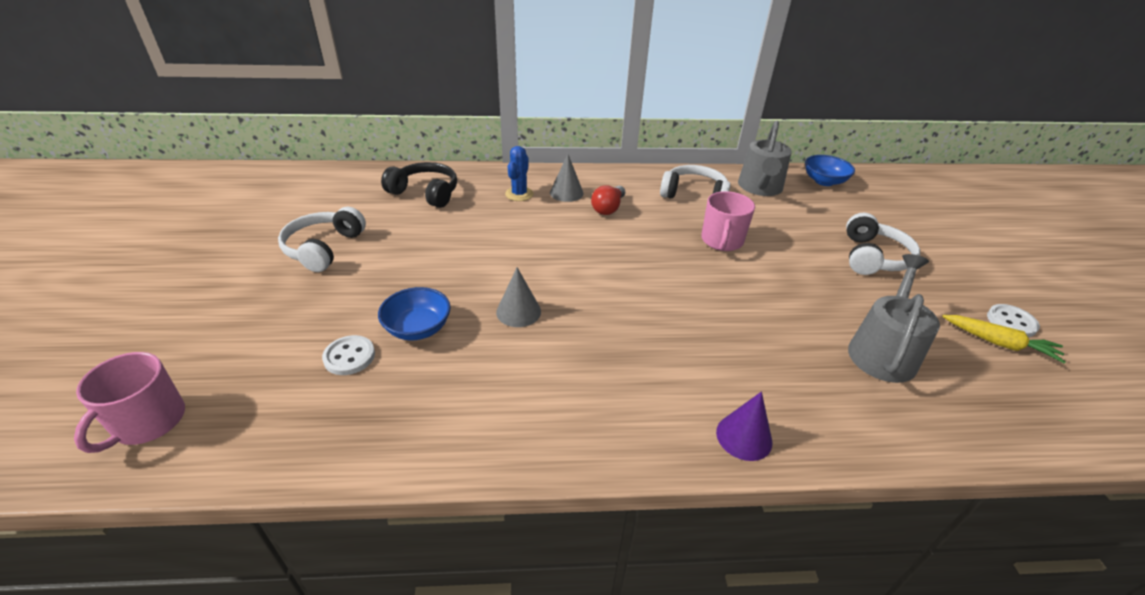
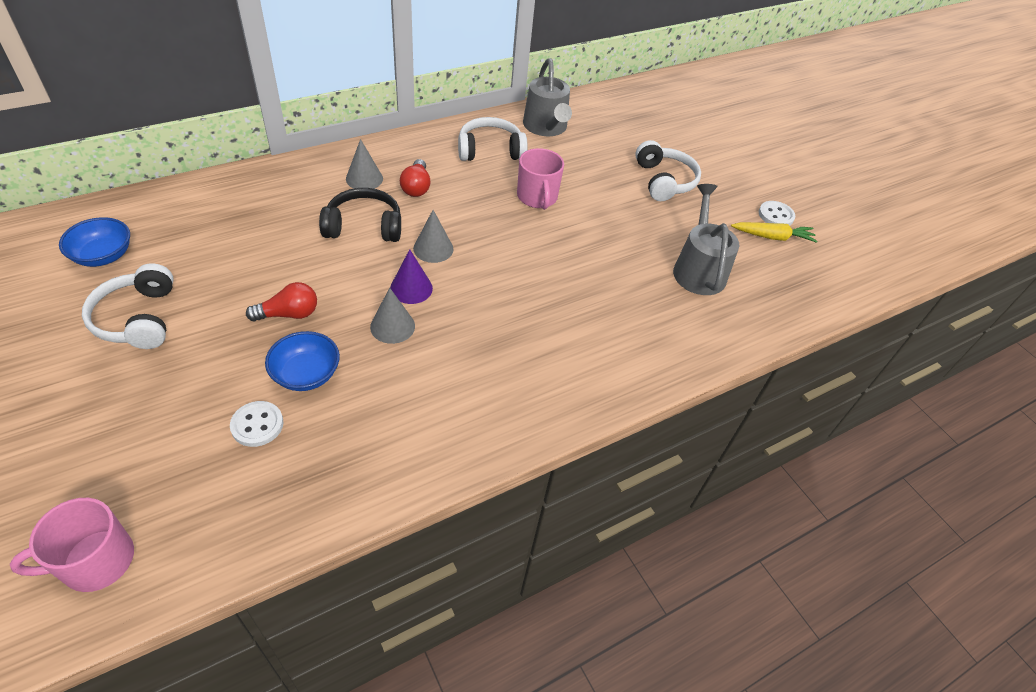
camera: 30 degrees left, 10 degrees up
(148, 422) = (96, 561): pink mug -> pink mug turned 75 degrees clockwise
(425, 193) = (208, 218): black headphones -> black headphones (364, 227)
(437, 276) = (289, 314): none -> red light bulb
(519, 194) = (315, 193): blue cactus -> none
(595, 258) = (433, 248): none -> grey cone
(744, 437) = (628, 376): purple cone -> purple cone (411, 288)
(824, 181) = (598, 106): blue bowl -> blue bowl (103, 256)

